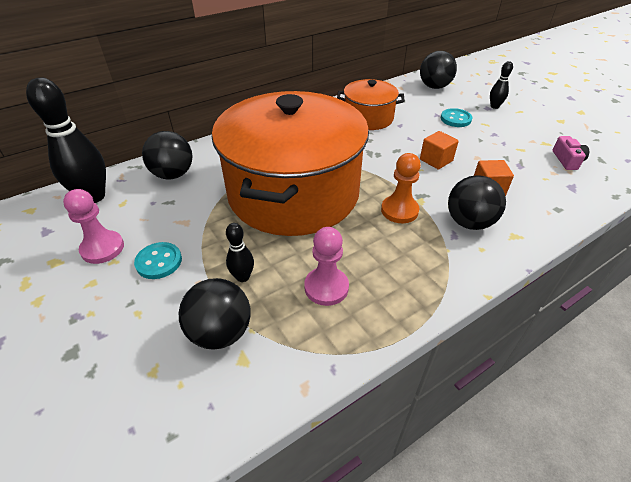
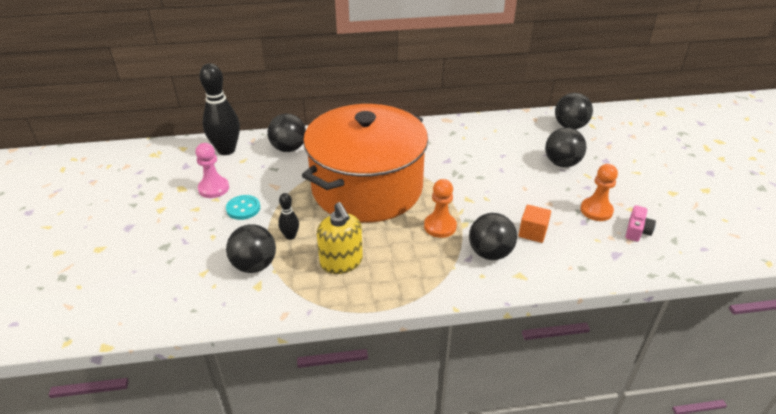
camera: 25 degrees right, 5 degrees down
(326, 287) = (341, 262): pink pawn -> yellow soap dispenser
(368, 118) = (479, 141): orange pot -> none
(436, 160) = (508, 195): orange cube -> none
(455, 119) = (561, 163): turquoise button -> black ball
(494, 106) = (614, 161): black bowling pin -> none
(520, 152) = (596, 210): none -> orange pawn

